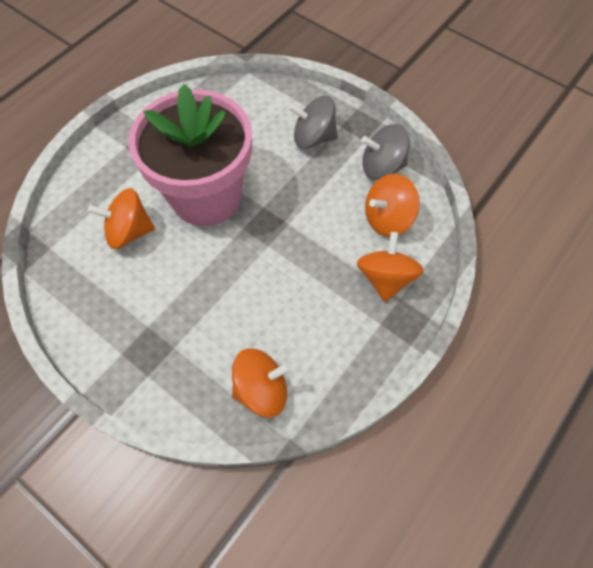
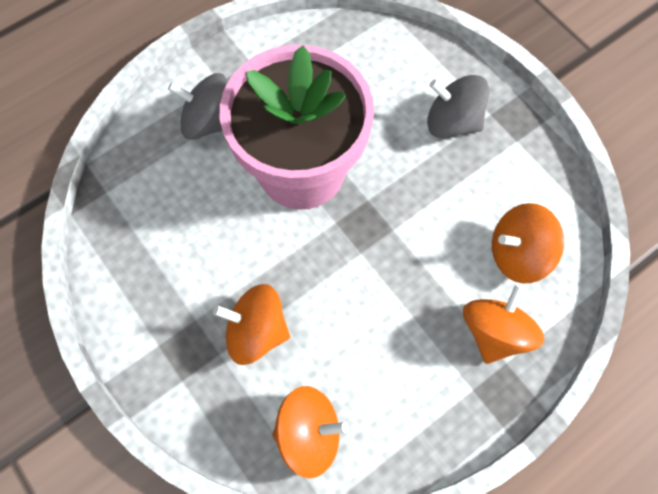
camera: 15 degrees right, 5 degrees up
(129, 231) = (201, 194): orange spinning top -> orange spinning top (256, 331)
(382, 167) = (529, 182): grey spinning top -> grey spinning top (209, 122)

